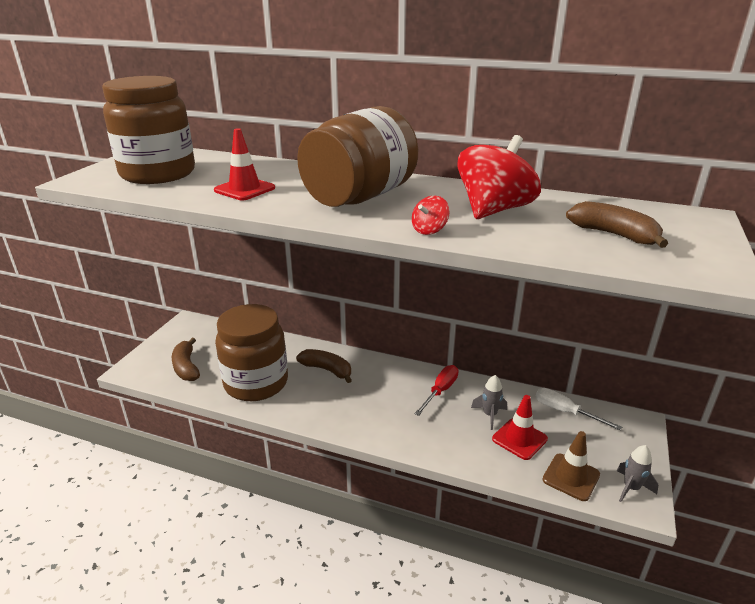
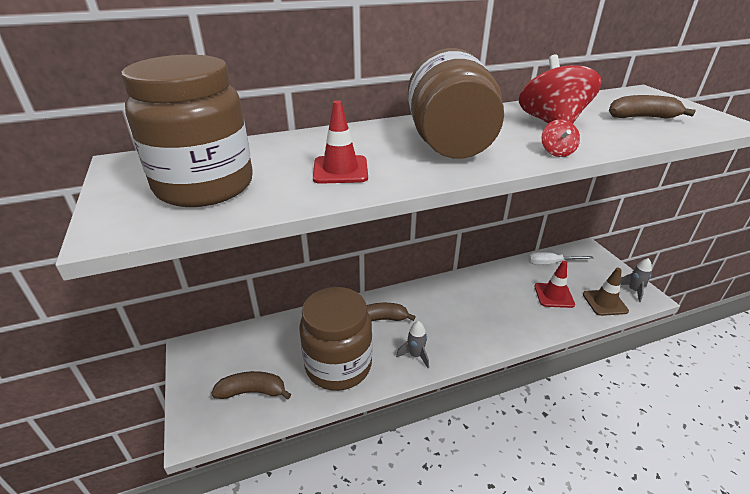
camera: 40 degrees left, 5 degrees up
(186, 367) = (252, 391): brown banana -> brown banana turned 150 degrees clockwise
(440, 391) = (472, 290): red screwdriver -> none
(489, 415) = (520, 289): grey rocket -> grey rocket (415, 355)

